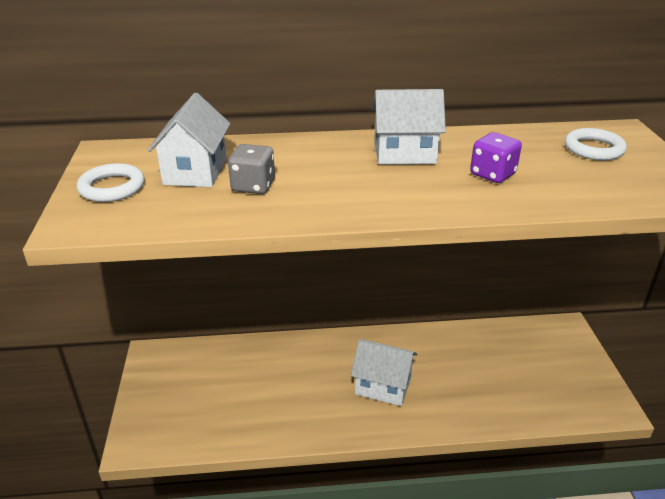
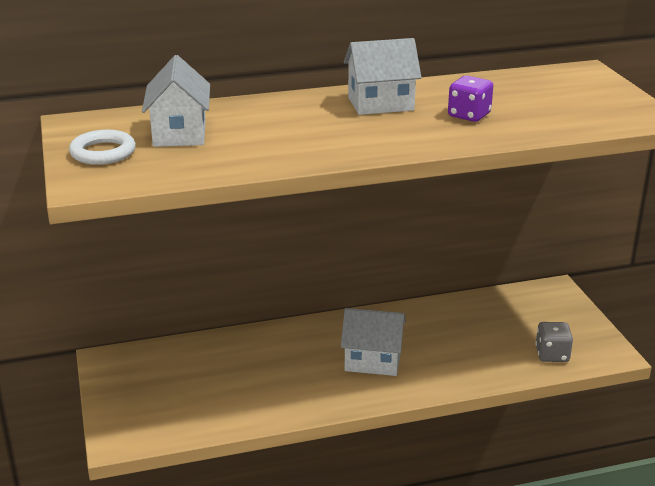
camera: 10 degrees left, 5 degrees down
(253, 186) = (244, 141): grey dice -> grey dice (552, 355)
(593, 149) = (559, 88): white ring -> none

